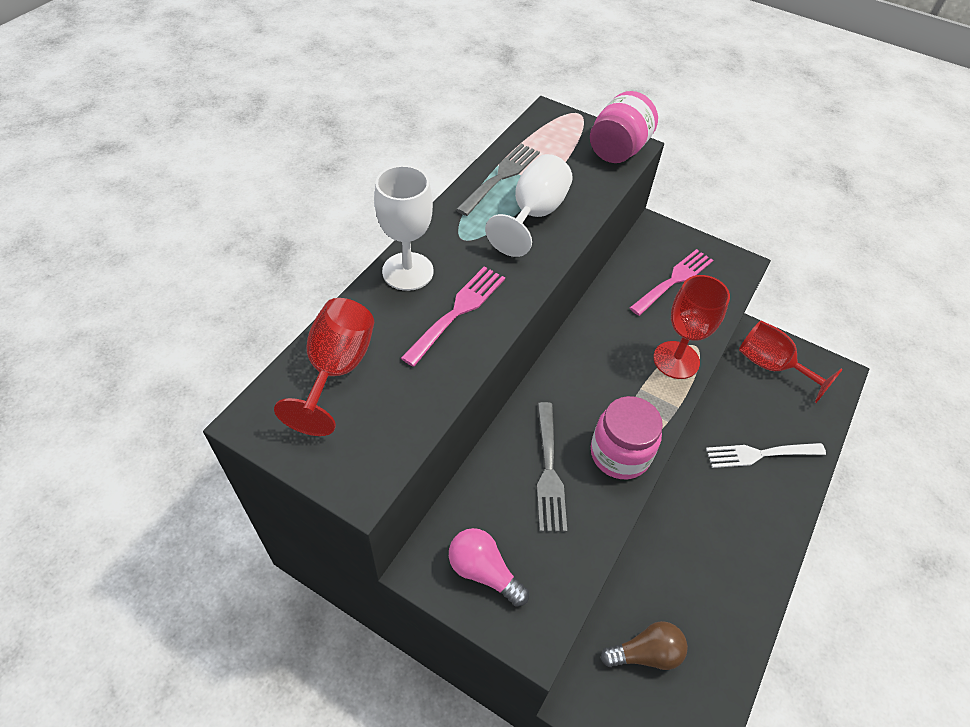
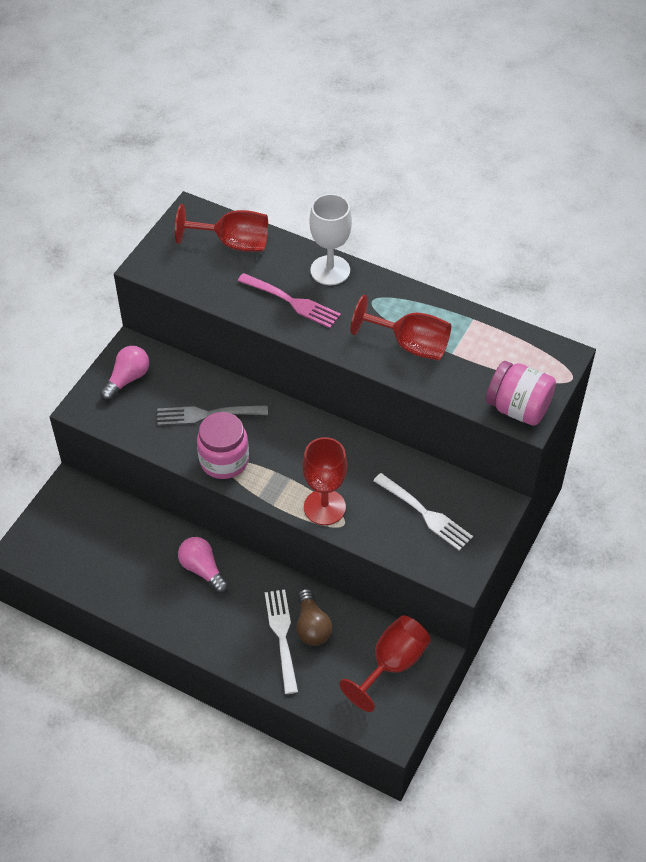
camera: 90 degrees right, 0 degrees up
(501, 177) = (456, 321): grey fork -> none
(534, 214) = (410, 345): white goblet -> red goblet
(645, 653) = (100, 529): brown light bulb -> brown light bulb (312, 626)
(674, 280) = (425, 514): pink fork -> white fork
(690, 529) = (202, 570): none -> pink light bulb

